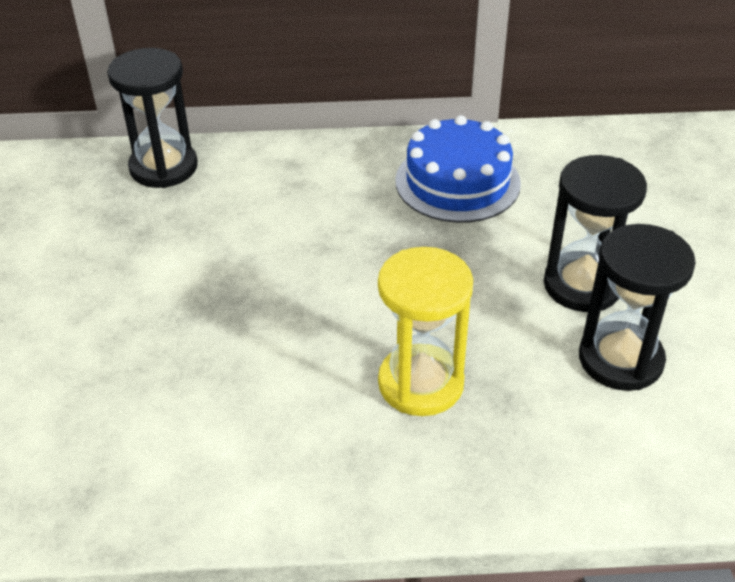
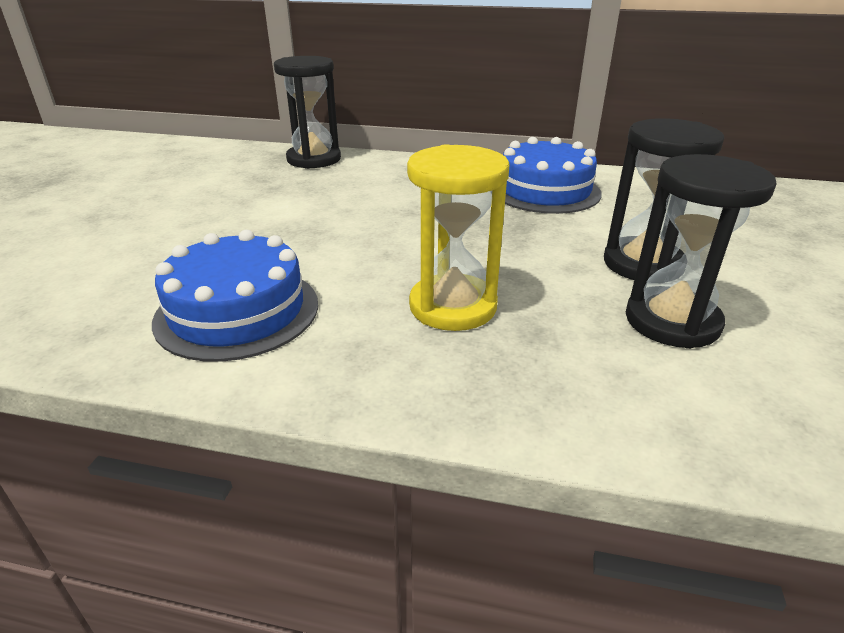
camera: 15 degrees right, 10 degrees down
(215, 436) = (237, 311): none -> blue cake

